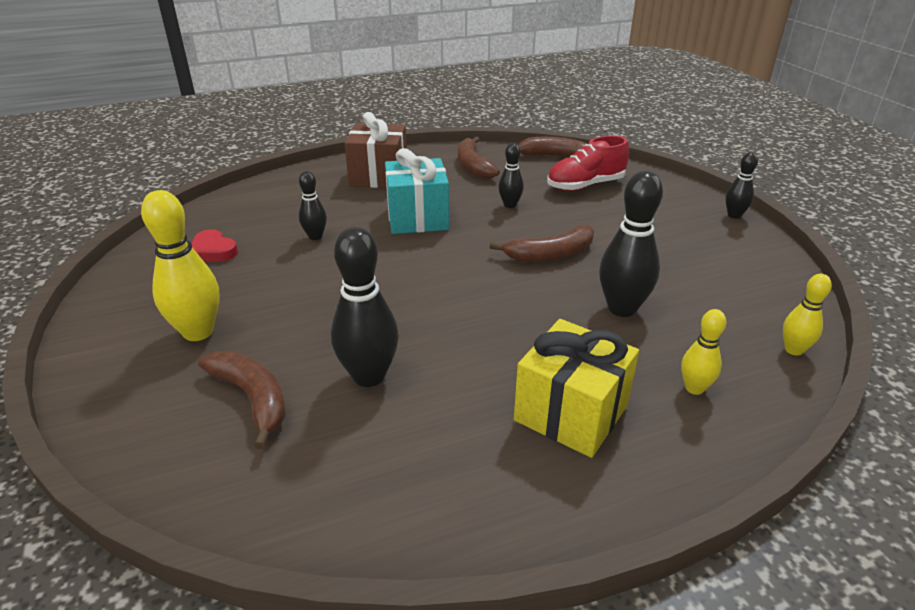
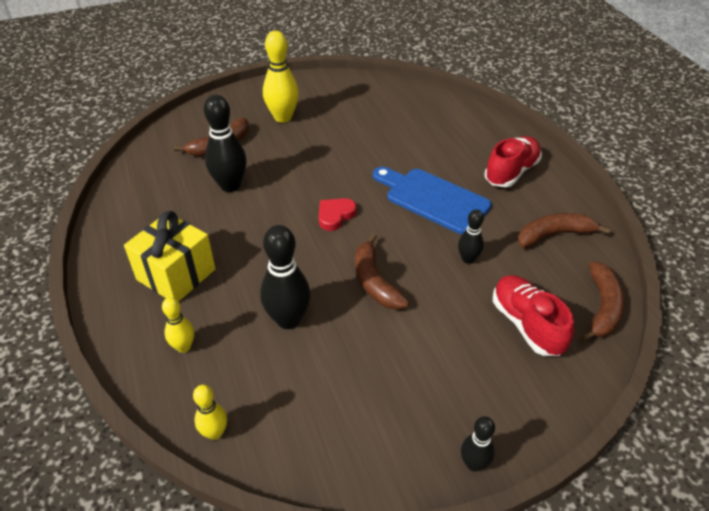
camera: 90 degrees right, 10 degrees up
(213, 251) = (374, 107): red heart -> red heart (335, 216)
(315, 236) = (397, 148): black bowling pin -> none
(379, 176) = (511, 172): brown gift -> red shoe
(417, 218) = (433, 199): turquoise gift -> blue cutting board

